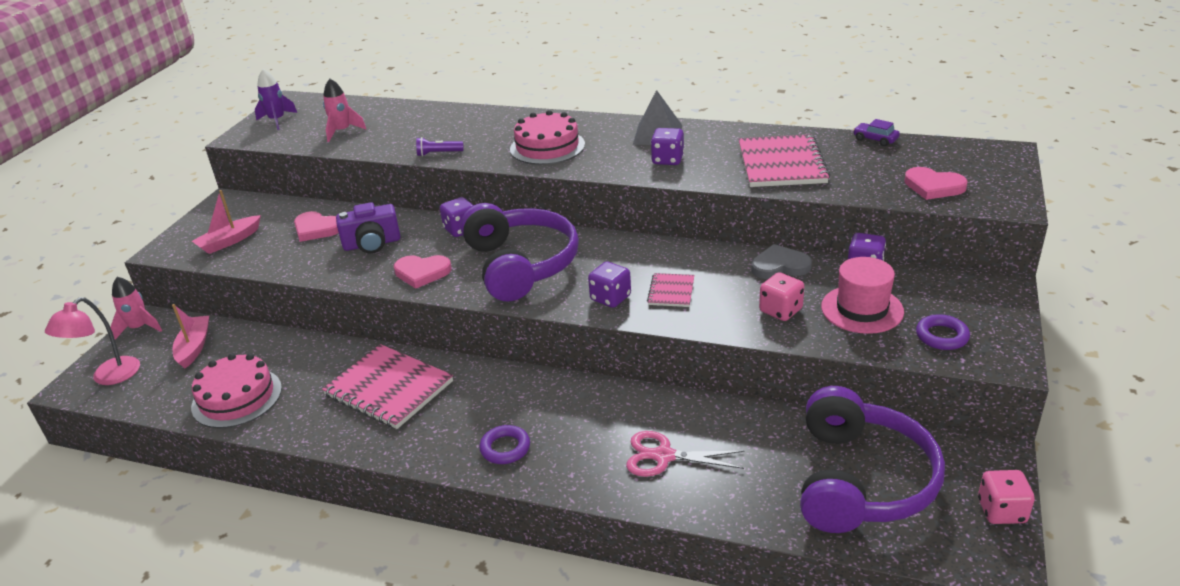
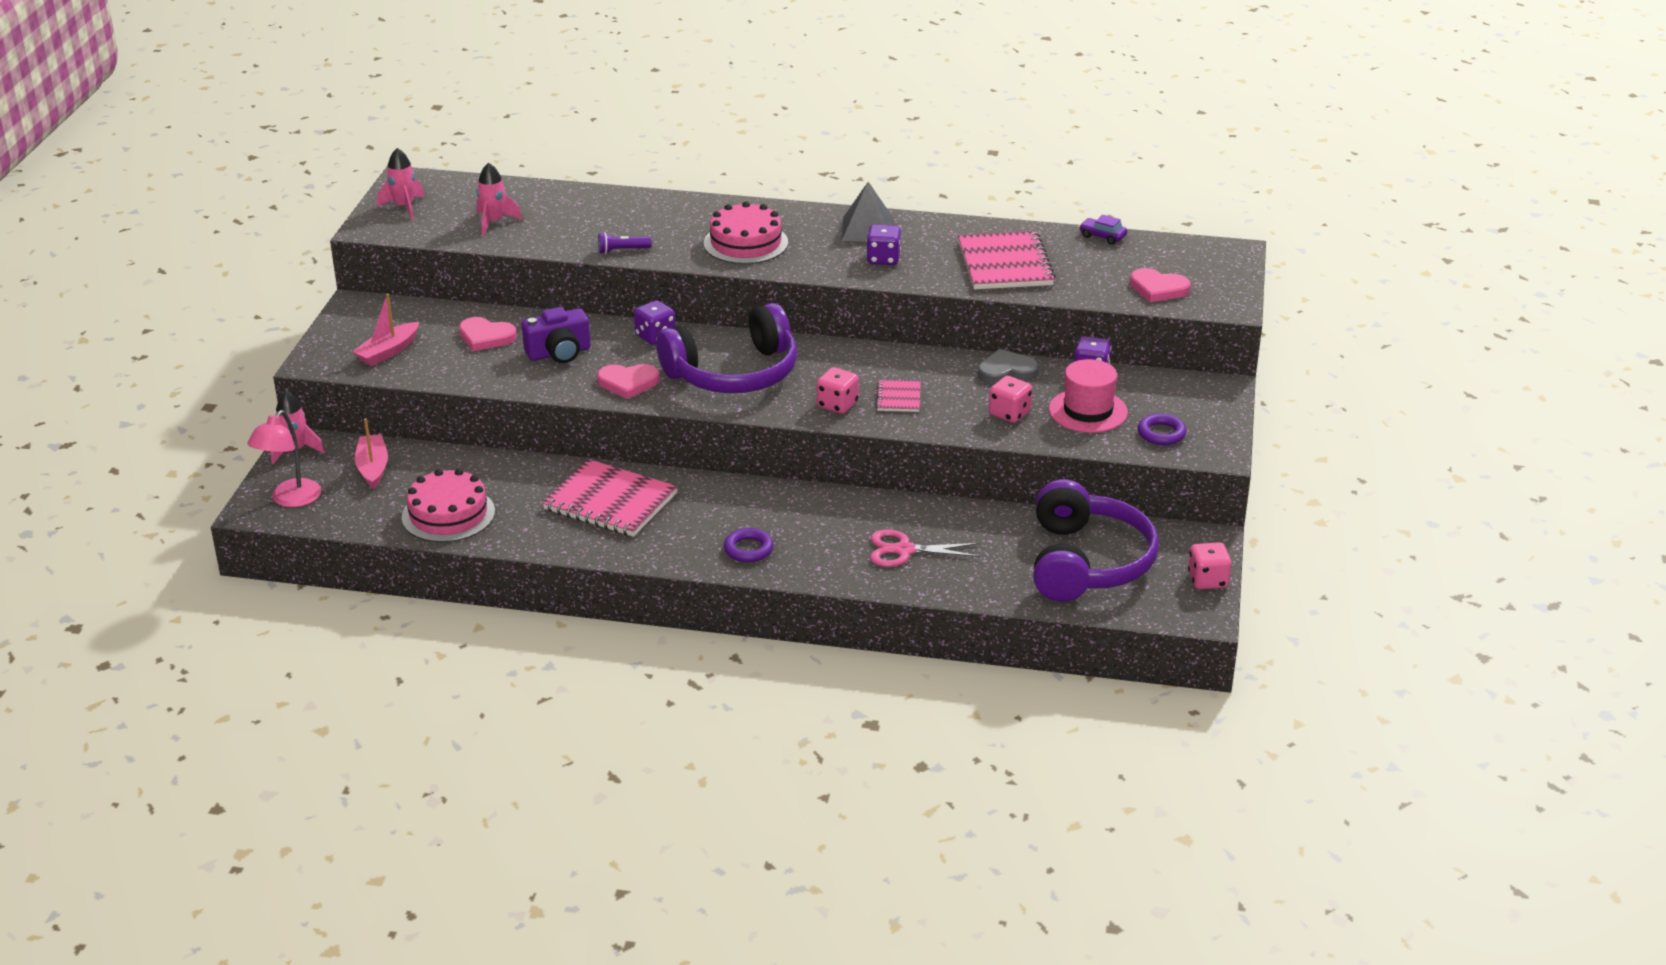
camera: 10 degrees left, 0 degrees up
(277, 120) = (404, 207): purple rocket -> pink rocket
(520, 265) = (734, 373): purple headphones -> purple headphones turned 90 degrees clockwise
(610, 298) = (837, 405): purple dice -> pink dice

